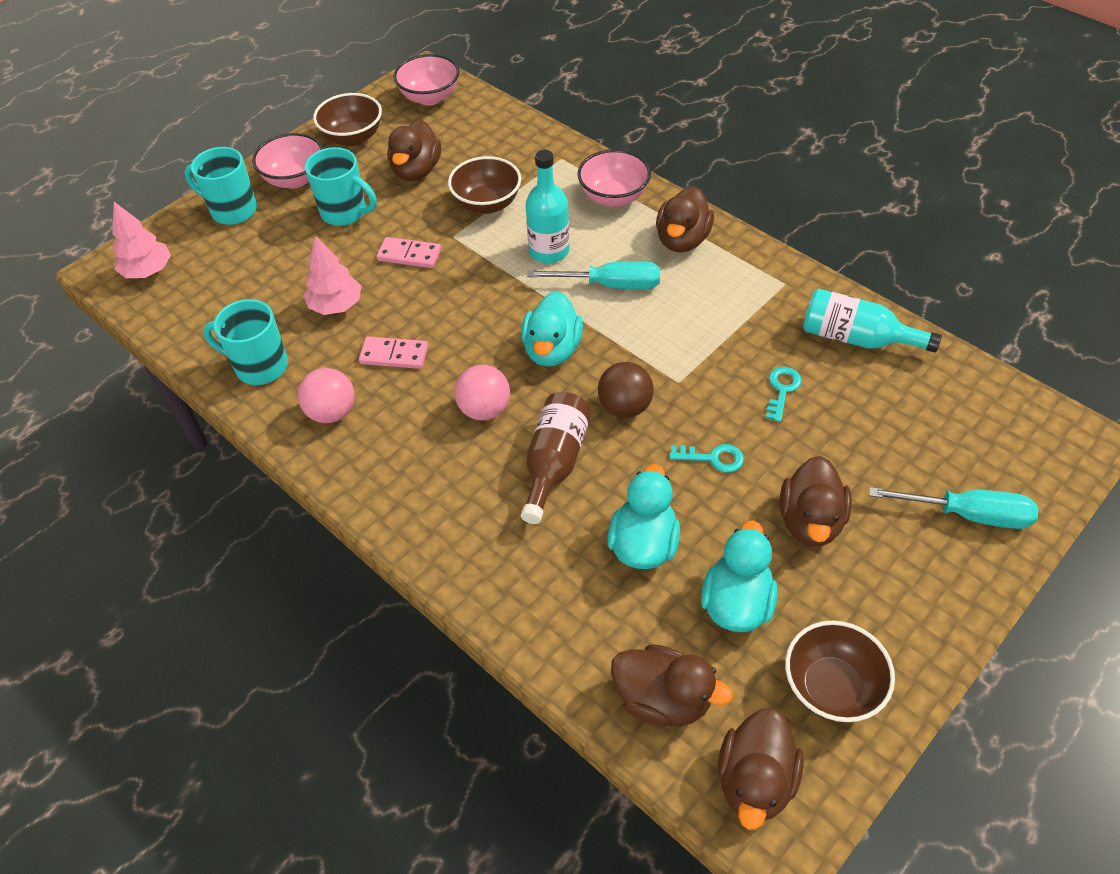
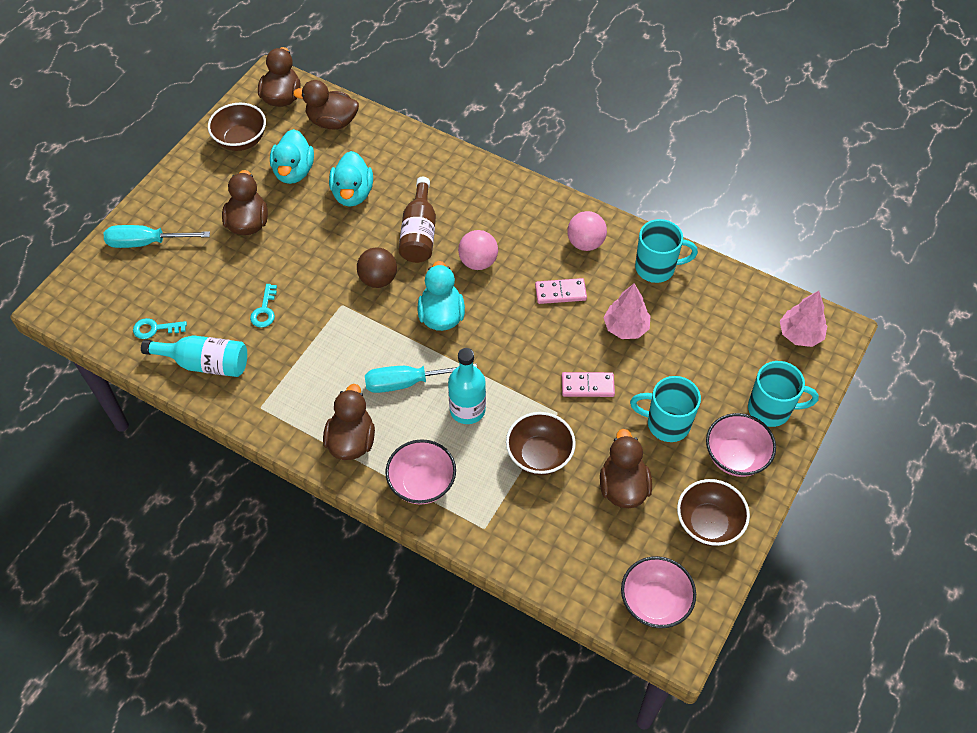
camera: 165 degrees right, 5 degrees up
(713, 458) = (312, 253): turquoise key -> turquoise key (155, 329)

